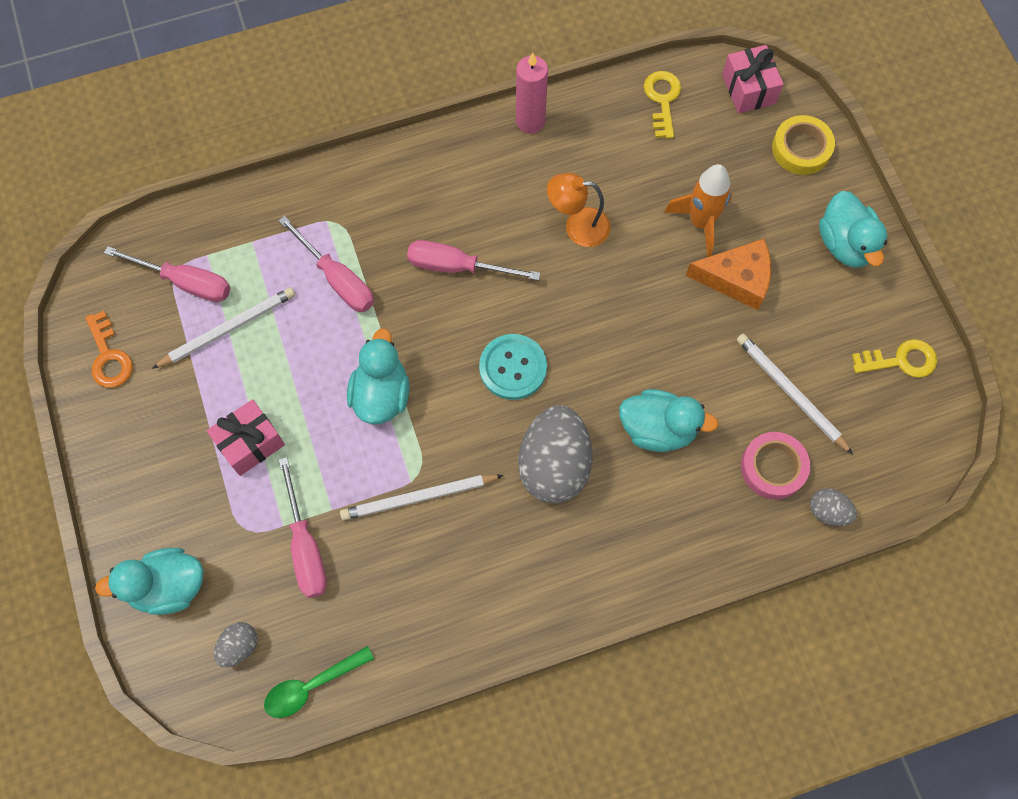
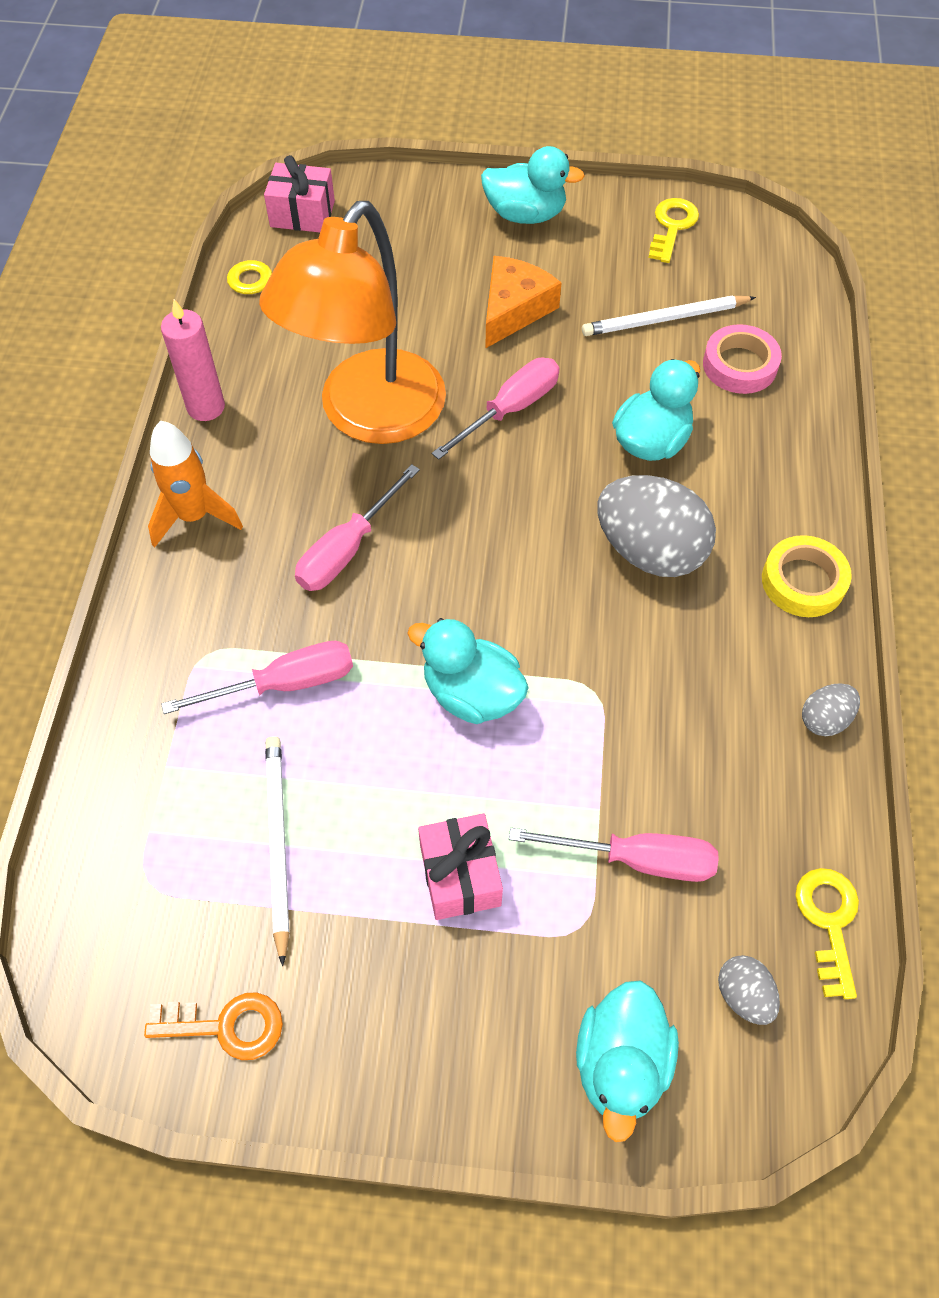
camera: 65 degrees left, 10 degrees down
(185, 282) = (173, 875): pink screwdriver -> pink screwdriver (510, 410)
(312, 686) = (828, 921): green spoon -> yellow key
(419, 498) = (628, 704): white pencil -> none
(513, 368) = (509, 544): turquoise button -> none
(577, 226) = (368, 416): orange lamp -> orange lamp, size x2.22
(700, 223) = (432, 312): orange rocket -> orange rocket (194, 516)
(801, 149) = (399, 203): yellow tape -> yellow tape (803, 581)
(828, 512) = (806, 343): grey egg -> grey egg (824, 719)

